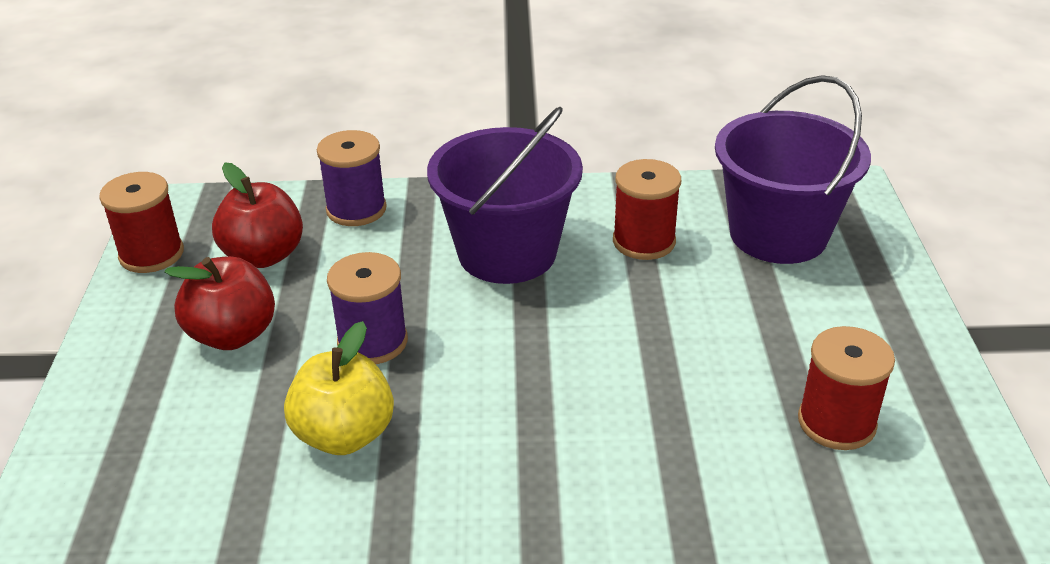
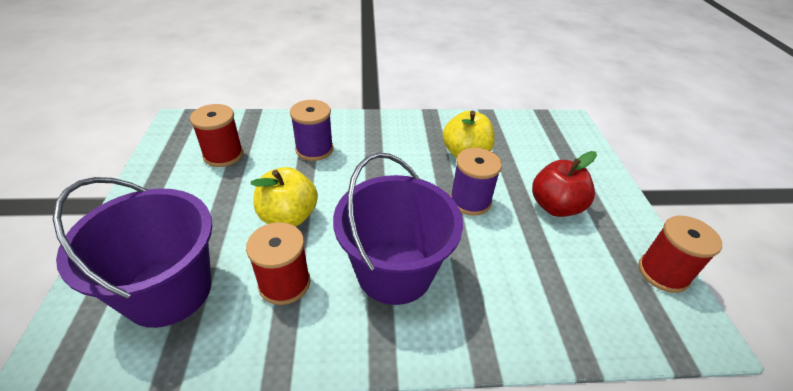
camera: 175 degrees right, 5 degrees up
(264, 255) = (578, 271): red apple -> none
(356, 209) = (532, 326): purple spool -> purple spool (314, 149)
(666, 315) = (288, 216): none -> yellow apple

